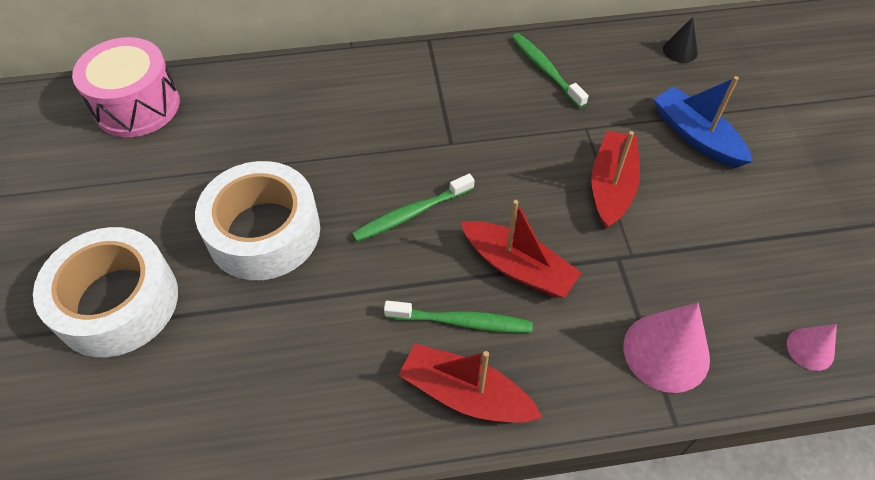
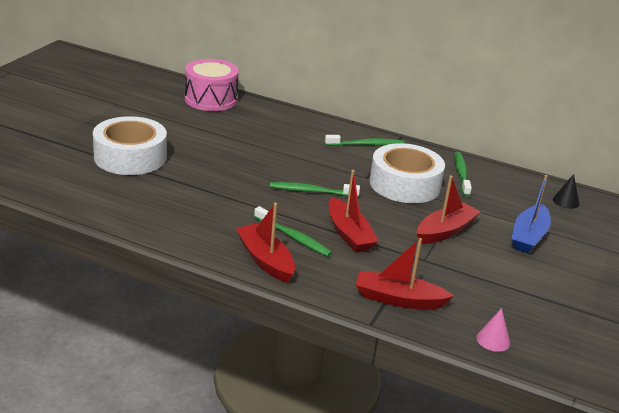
camera: 30 degrees right, 25 degrees down
(264, 232) = (226, 165): white tape -> white tape (404, 184)
(402, 80) = (366, 145): none -> green toothbrush
(666, 352) = (398, 299): pink cone -> red boat
(696, 136) = (529, 236): blue boat -> blue boat turned 150 degrees counterclockwise

